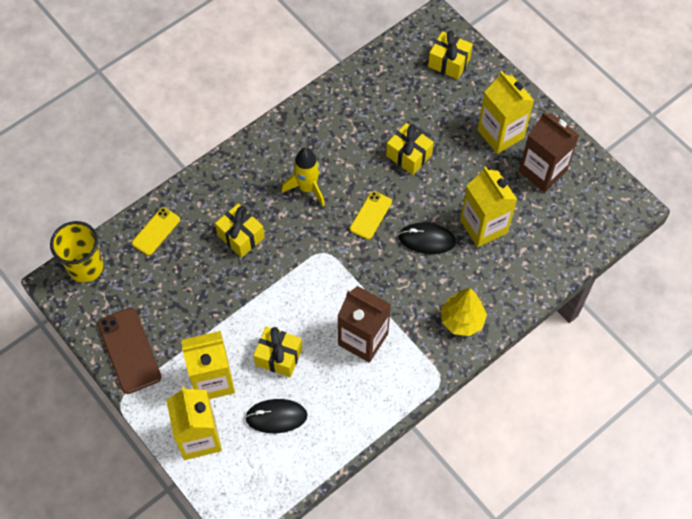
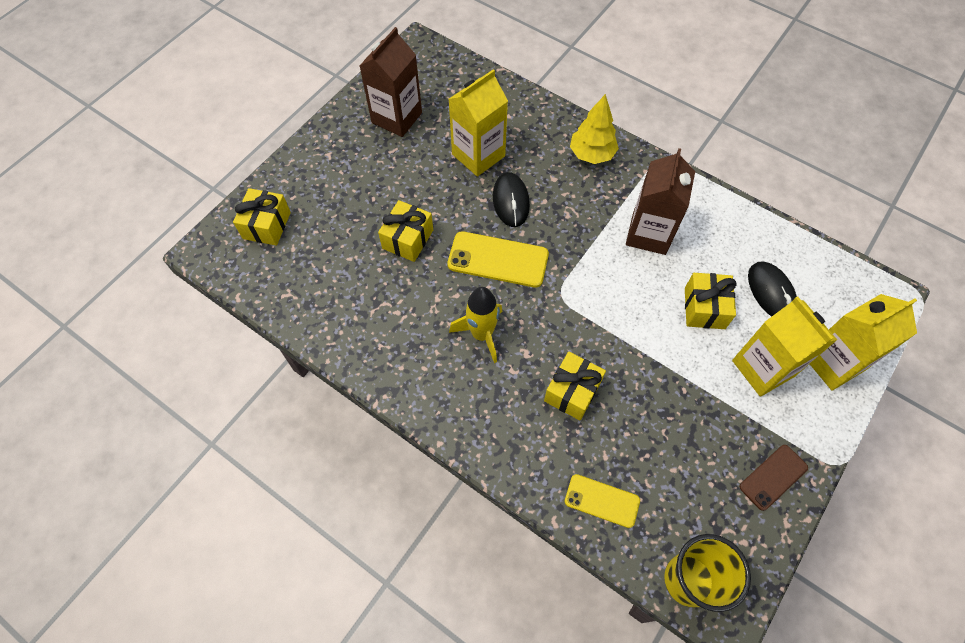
camera: 105 degrees left, 0 degrees up
(129, 350) = (773, 477): brown phone -> brown phone, size x0.63
(371, 215) = (498, 259): yellow phone -> yellow phone, size x1.60
(500, 134) = (358, 160): yellow carton -> none

